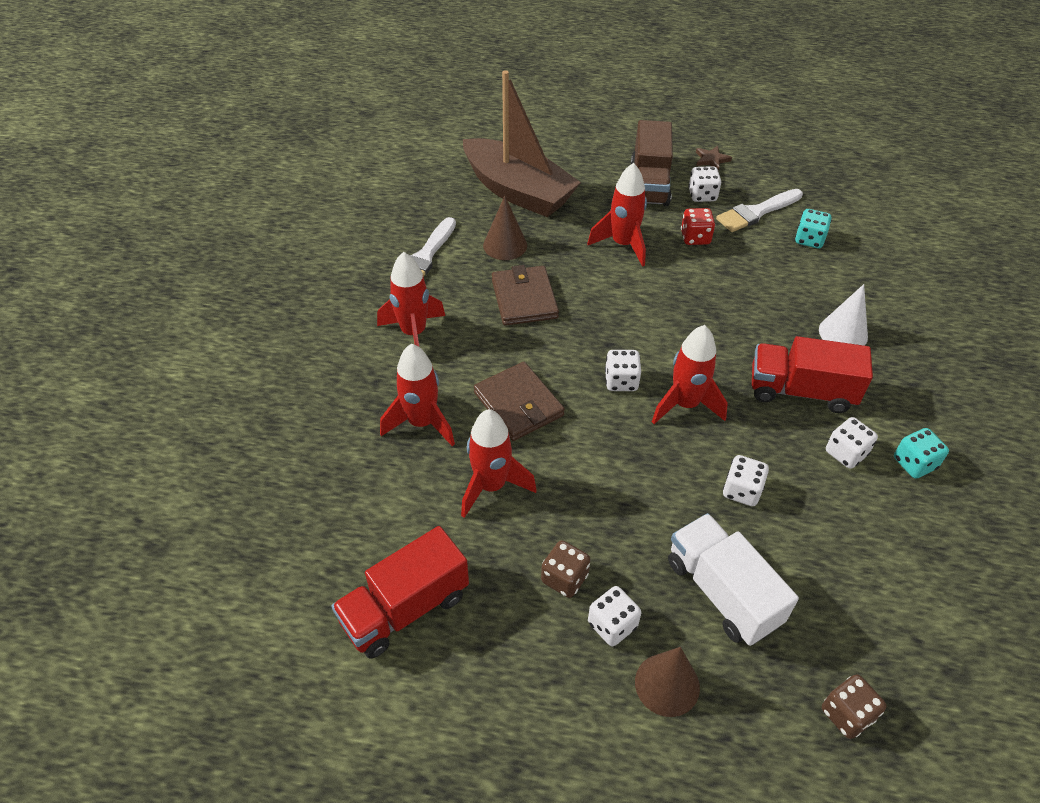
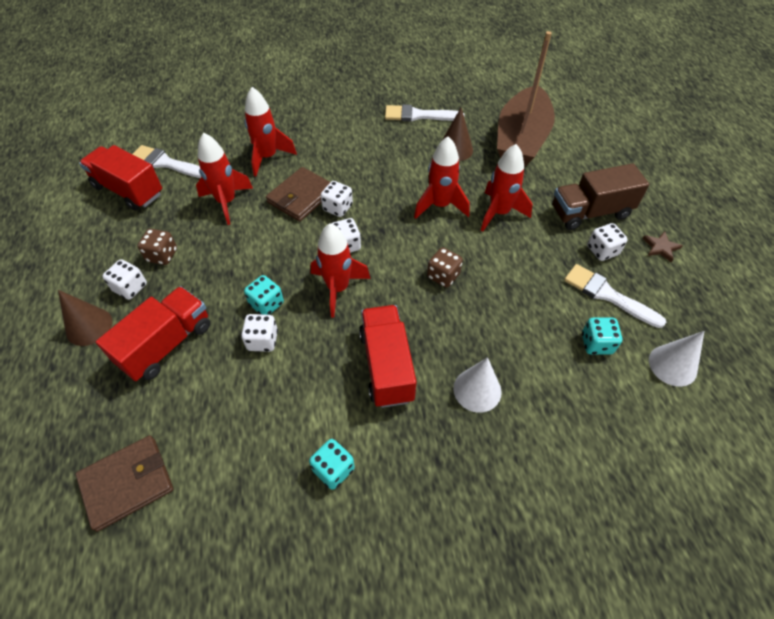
camera: 70 degrees right, 5 degrees up
(367, 549) = (166, 163): none -> white brush
(414, 333) = (343, 131): red rocket -> red rocket (440, 205)
(524, 299) = (404, 173): brown wallet -> brown wallet (127, 483)
(688, 476) = (266, 304): none -> turquoise dice
(695, 237) = (539, 257): red dice -> none
(722, 592) = (166, 344): white truck -> red truck
(841, 205) = (672, 365): none -> white cone
(846, 453) = (326, 410): white dice -> white dice (337, 208)
(846, 714) = (73, 441): brown dice -> brown dice (443, 276)

